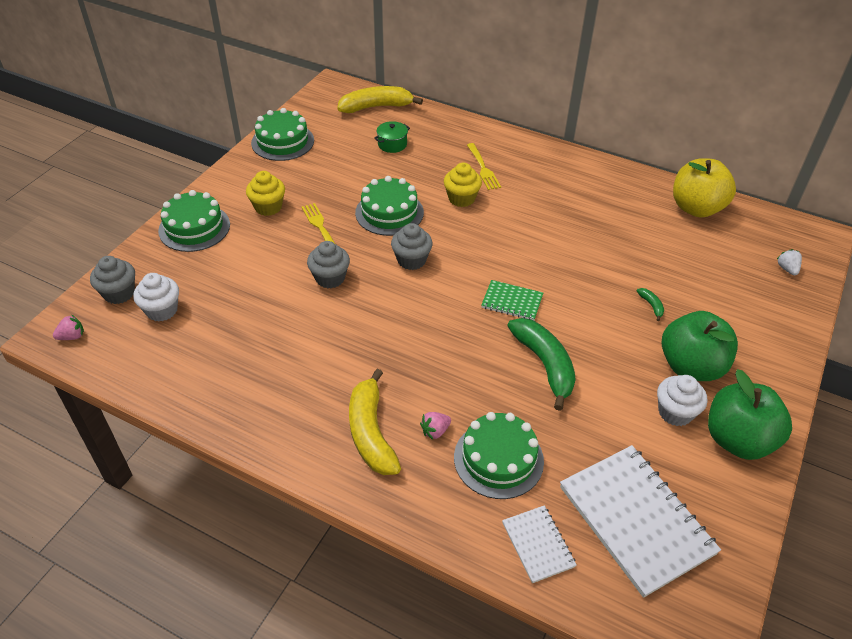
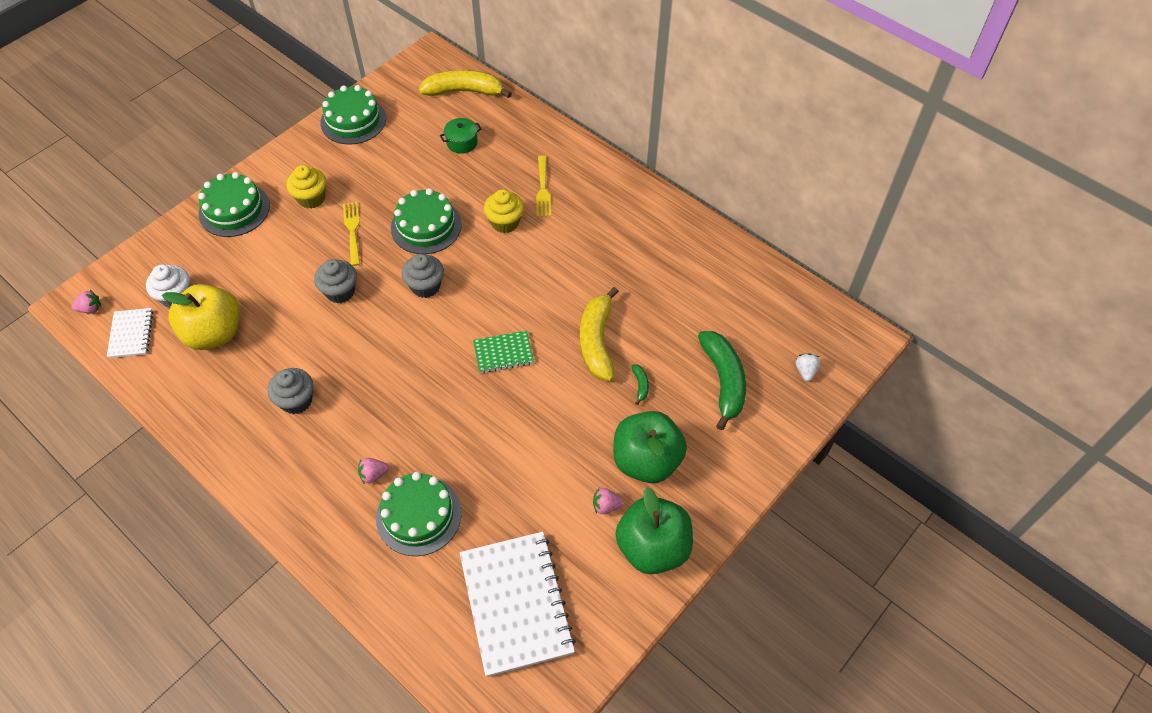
camera: 15 degrees right, 10 degrees up
(119, 293) = (144, 271): grey cupcake -> grey cupcake (296, 400)
(371, 433) = (315, 463): yellow banana -> yellow banana (597, 341)
(512, 302) = (503, 353): green notebook -> green notebook turned 45 degrees counterclockwise
(538, 544) = (418, 605): white notebook -> white notebook (131, 334)
(544, 364) = (504, 428): green banana -> green banana (723, 381)
(675, 412) = (606, 506): white cupcake -> pink strawberry
(696, 208) = (746, 279): yellow apple -> yellow apple (214, 333)

